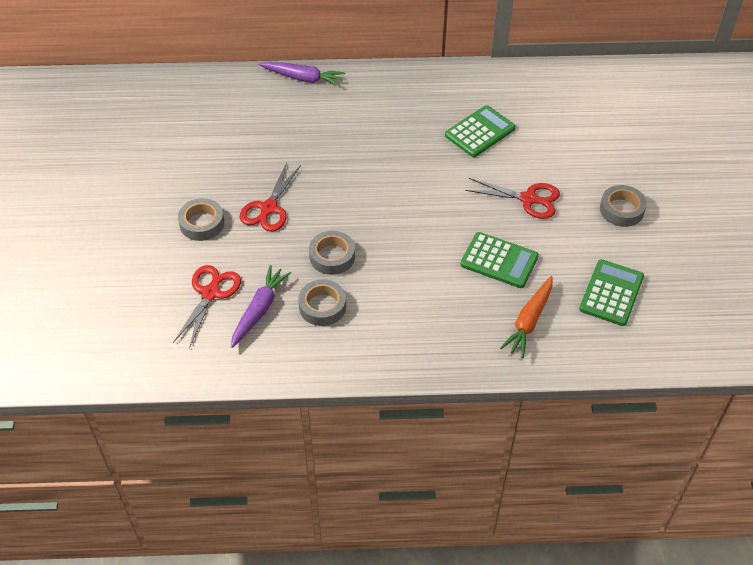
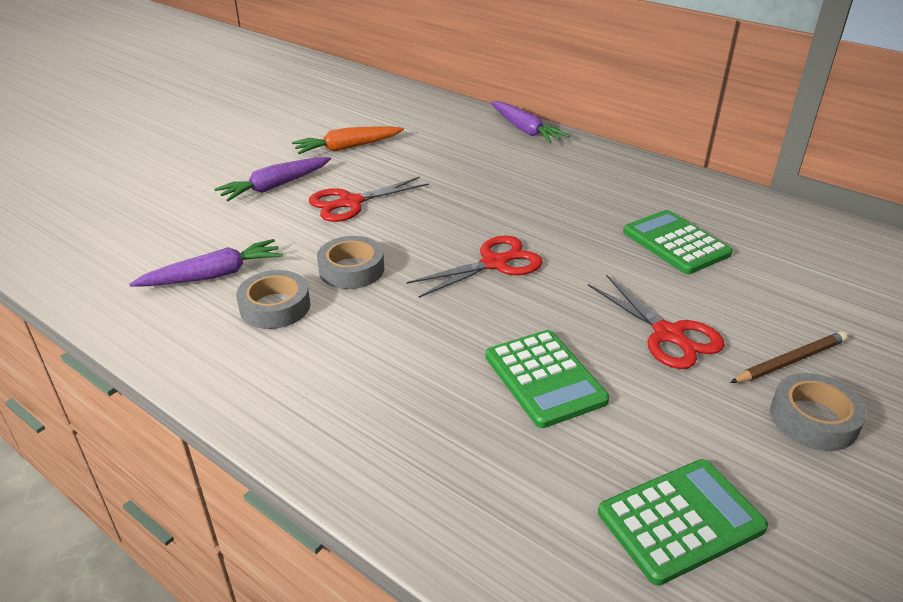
camera: 40 degrees right, 15 degrees down
(202, 223) = (275, 186): grey tape -> purple carrot
(210, 293) = (197, 238): red scissors -> red scissors (495, 263)
(480, 132) = (675, 243): green calculator -> green calculator turned 120 degrees counterclockwise
(529, 321) = (500, 475): orange carrot -> orange carrot (348, 147)
(590, 182) = (790, 361): none -> brown pencil

